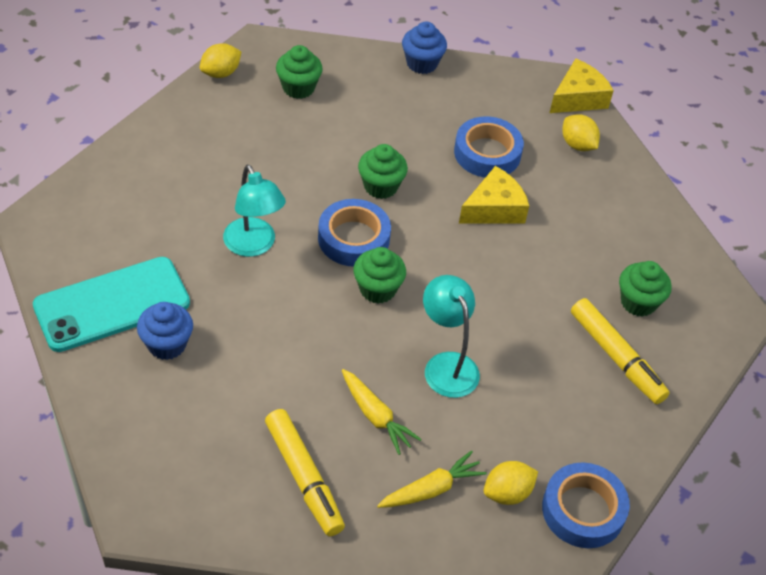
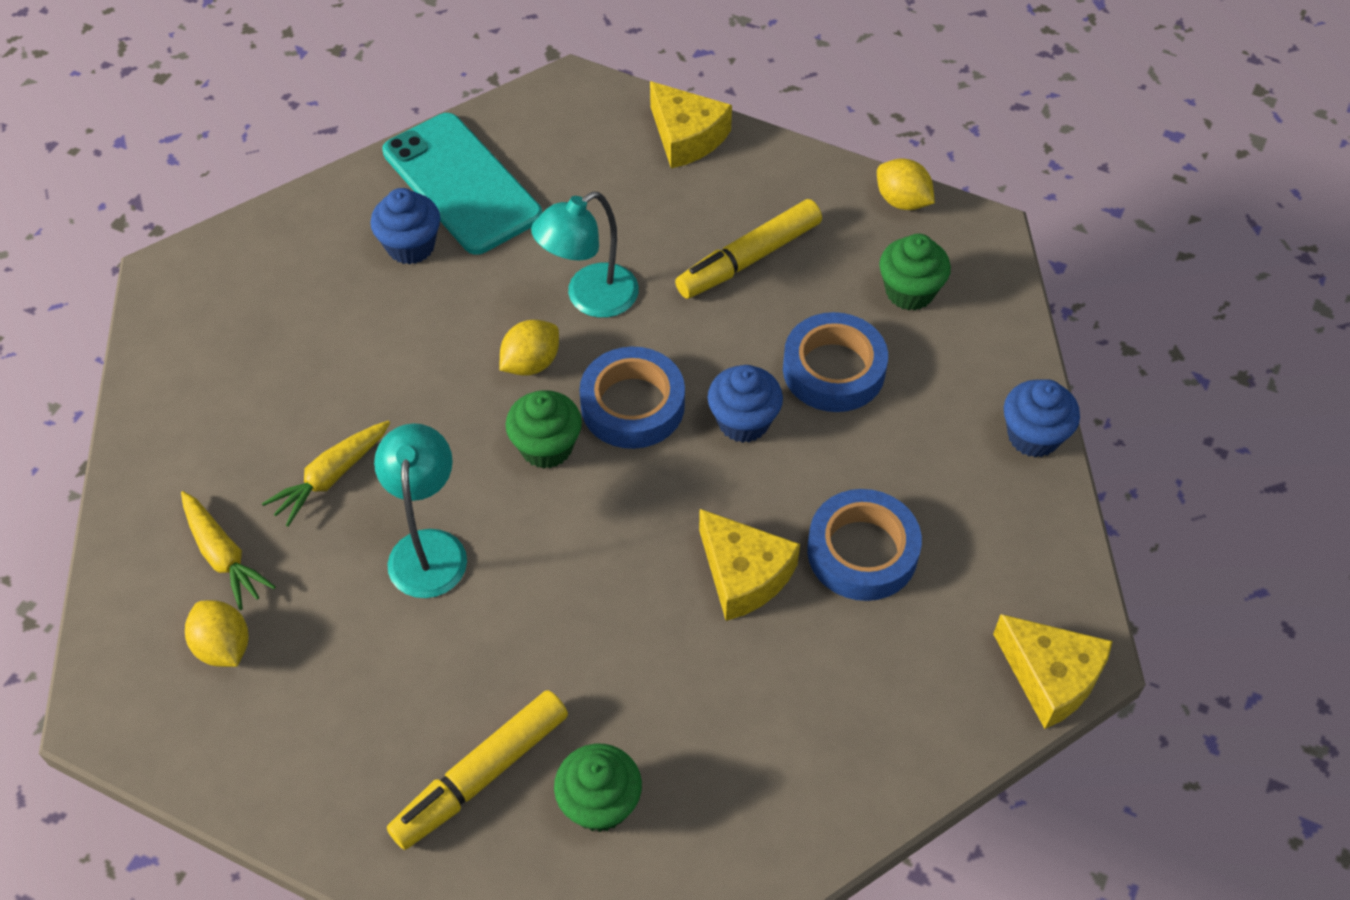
camera: 85 degrees right, 5 degrees up
(117, 166) = (686, 137): none -> yellow cheese
(304, 477) = (231, 416): yellow marker -> yellow marker (749, 259)
(381, 186) = (743, 421): green cupcake -> blue cupcake
(446, 365) = (428, 548): turquoise lamp -> turquoise lamp turned 60 degrees counterclockwise
(577, 145) = (931, 685): yellow lemon -> yellow lemon (531, 363)
(583, 510) = (202, 746): blue tape -> blue tape (833, 370)

